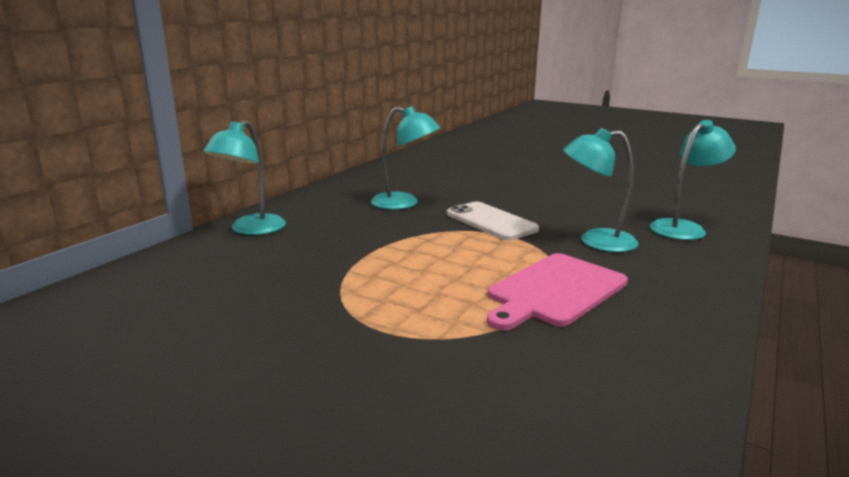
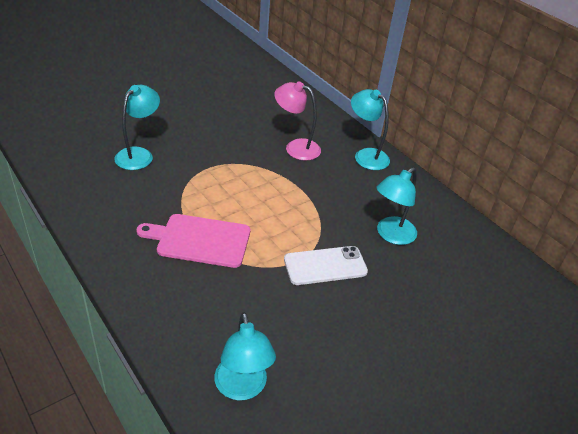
camera: 110 degrees right, 20 degrees up
(261, 274) = (296, 147): none -> pink lamp
(554, 291) = (200, 240): pink cutting board -> pink cutting board turned 60 degrees counterclockwise
(596, 241) = (253, 305): turquoise lamp -> turquoise lamp (139, 154)

